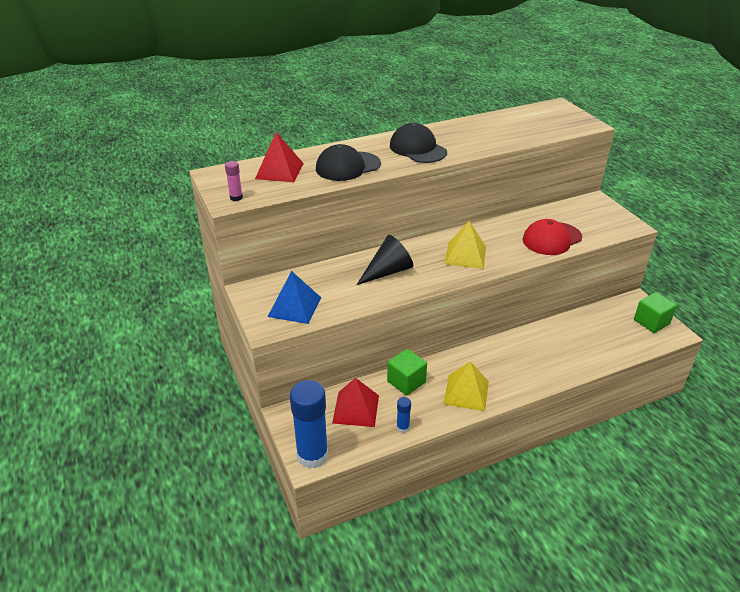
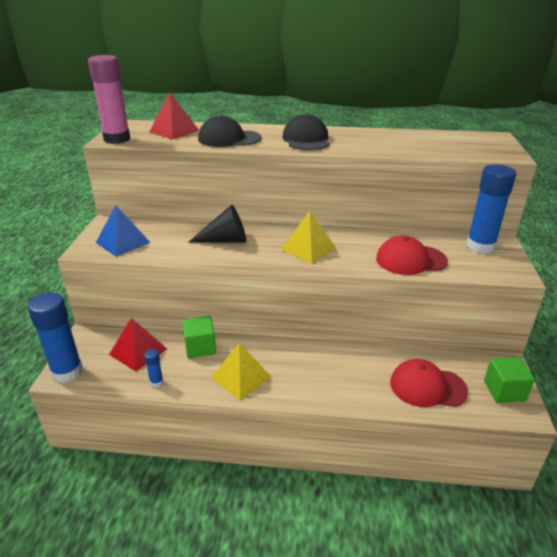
camera: 30 degrees right, 5 degrees down
(236, 197) = (117, 139): pink glue stick -> pink glue stick, size x2.31
(587, 209) = (480, 246): none -> blue glue stick
(603, 340) = (427, 387): none -> red cap

